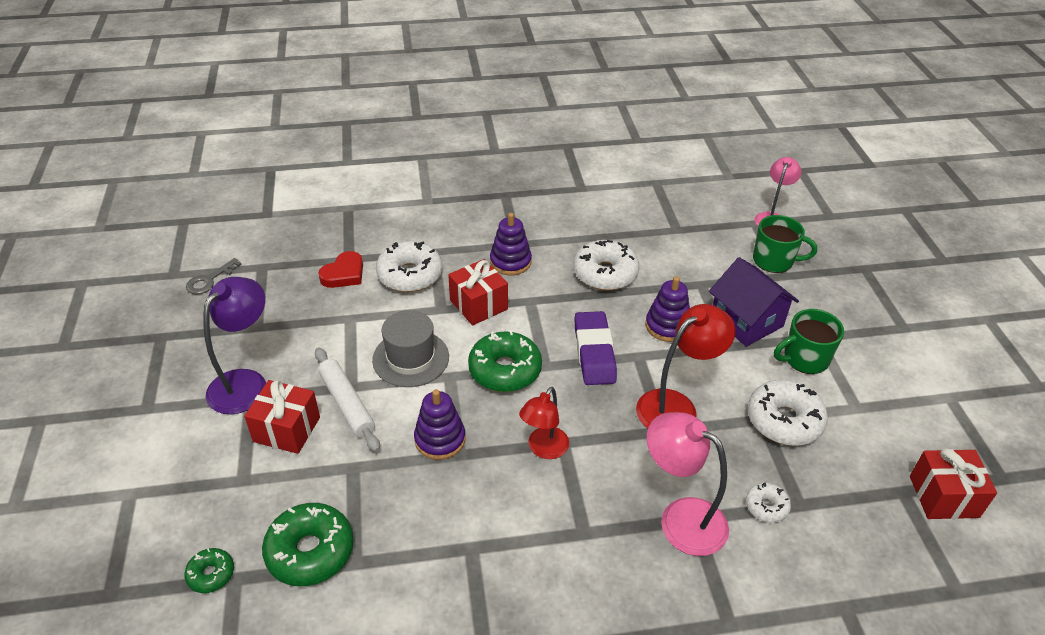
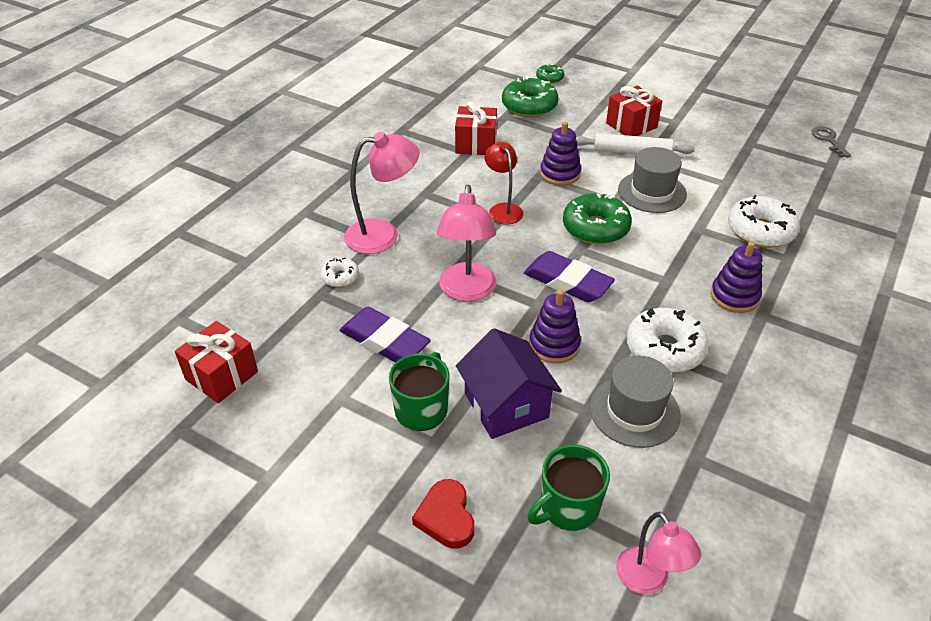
camera: 130 degrees right, 0 degrees up
(245, 382) = (691, 124): purple lamp -> none
(344, 274) = (789, 199): red heart -> red heart (446, 517)
(478, 305) = (686, 250): red gift -> red gift (476, 144)
(675, 265) = (634, 411): none -> grey hat
(676, 406) = (467, 291): red lamp -> pink lamp
(746, 321) = (506, 405): purple house -> purple house turned 60 degrees clockwise
(784, 420) = (384, 341): white donut -> purple eraser

